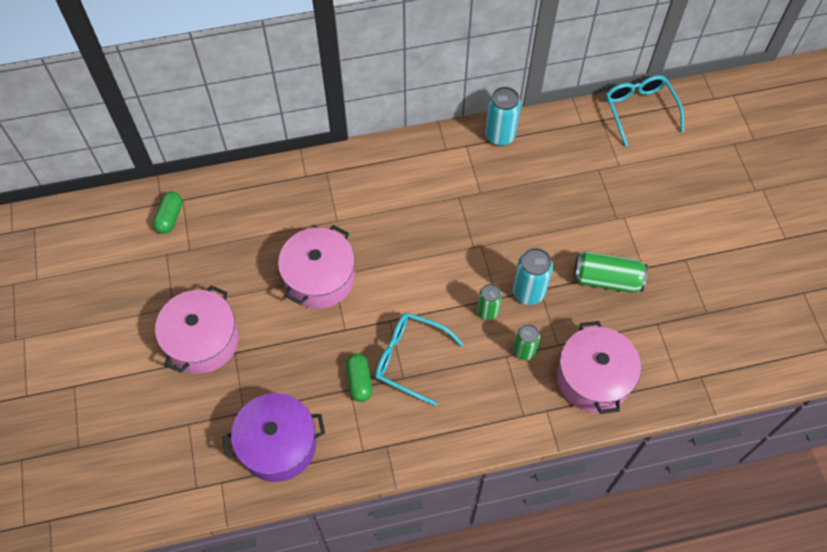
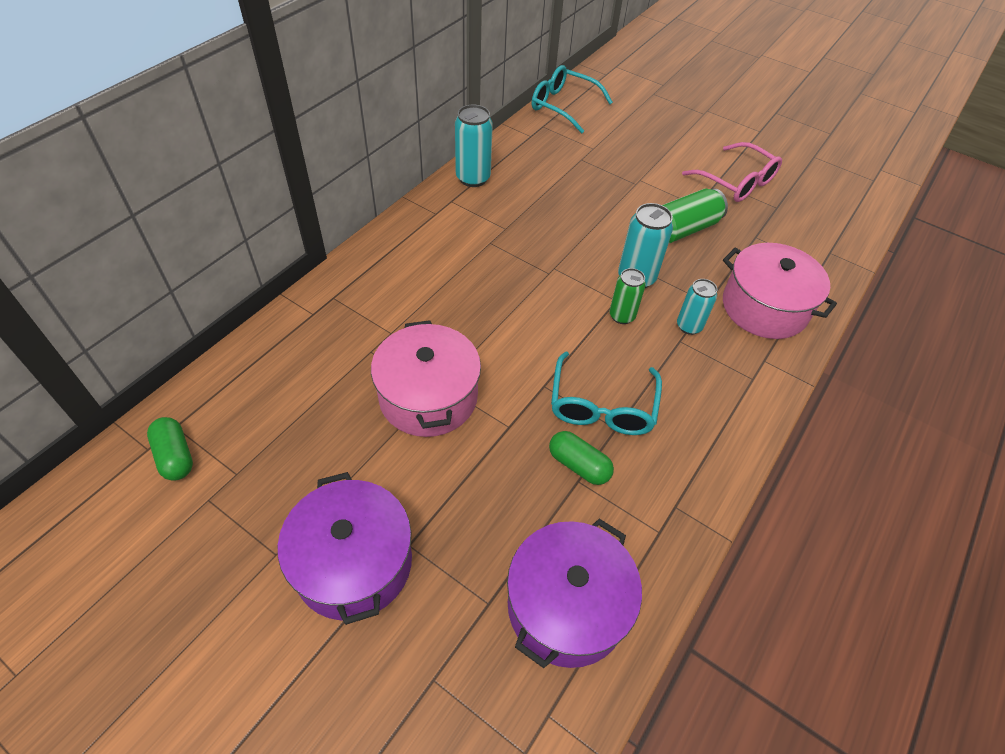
camera: 45 degrees left, 10 degrees down
(202, 340) = (353, 563): pink pot -> purple pot
(410, 359) = (602, 406): turquoise glasses -> turquoise glasses turned 60 degrees counterclockwise
(524, 351) = (689, 326): green can -> turquoise can
(701, 270) = (736, 182): none -> pink glasses

